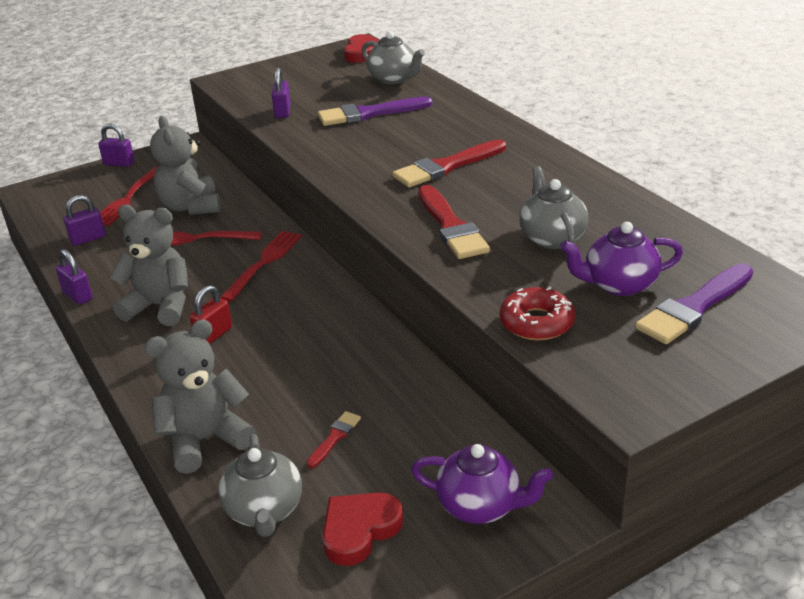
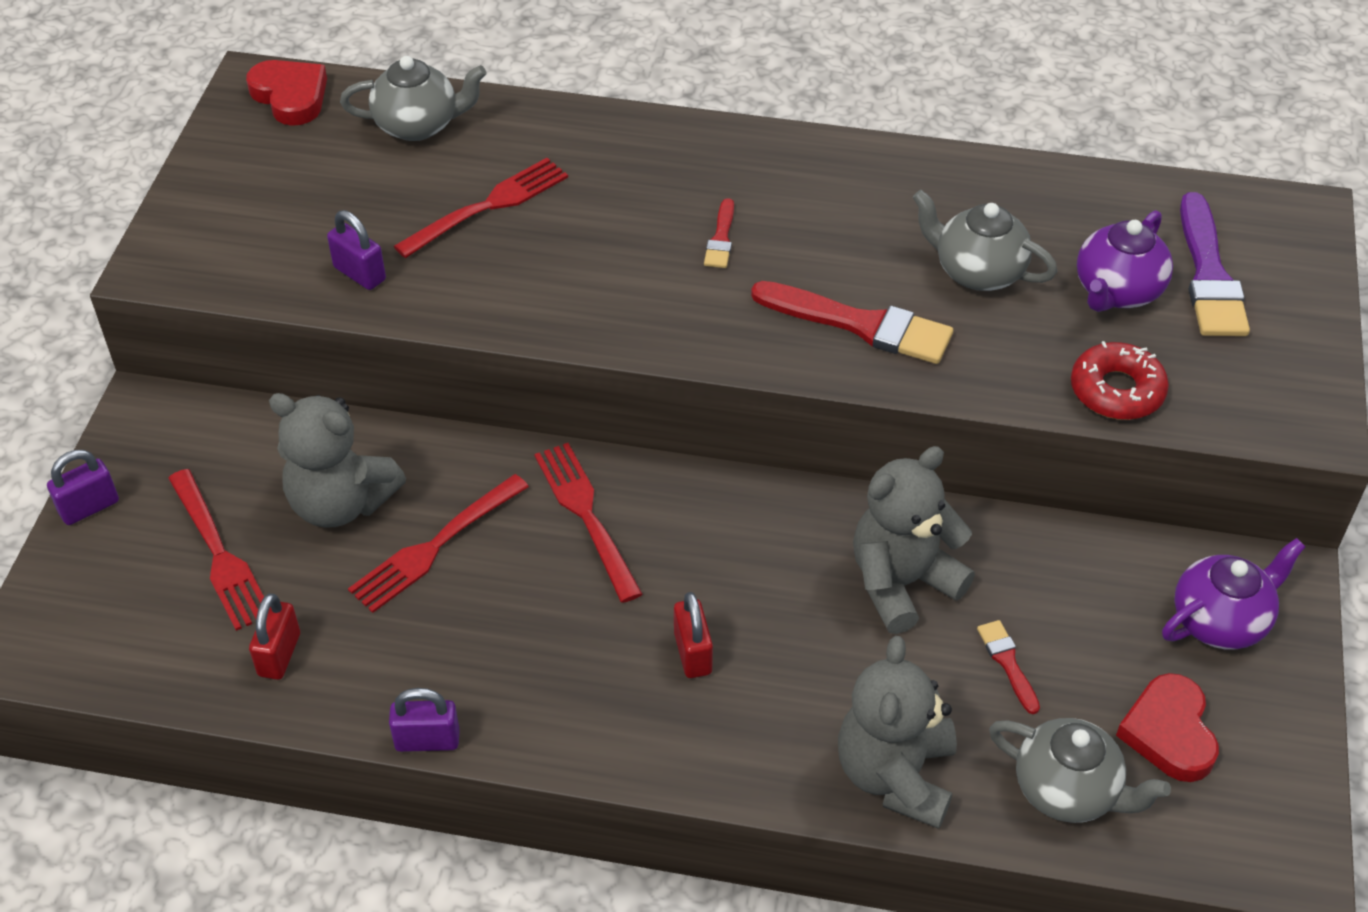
camera: 50 degrees left, 15 degrees up
(88, 239) = (279, 655): purple padlock -> red padlock
(160, 306) = (564, 669): grey teddy bear -> grey teddy bear (902, 583)
(369, 114) = (487, 207): purple brush -> red fork
(446, 167) = (721, 238): red brush -> red brush, size x0.50

